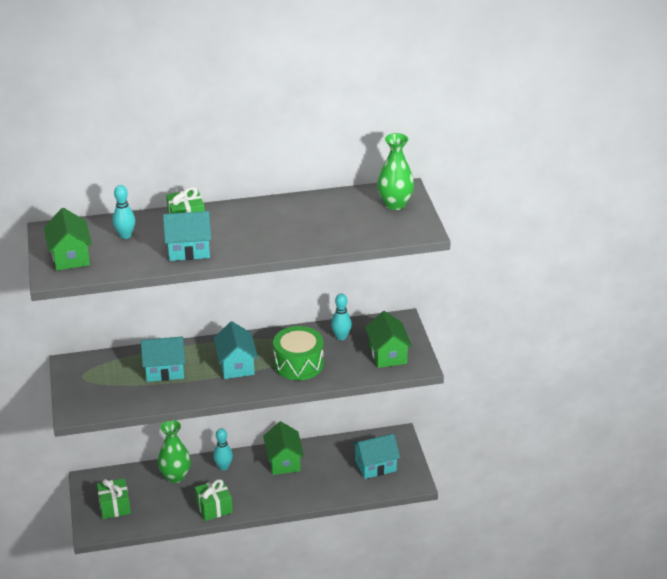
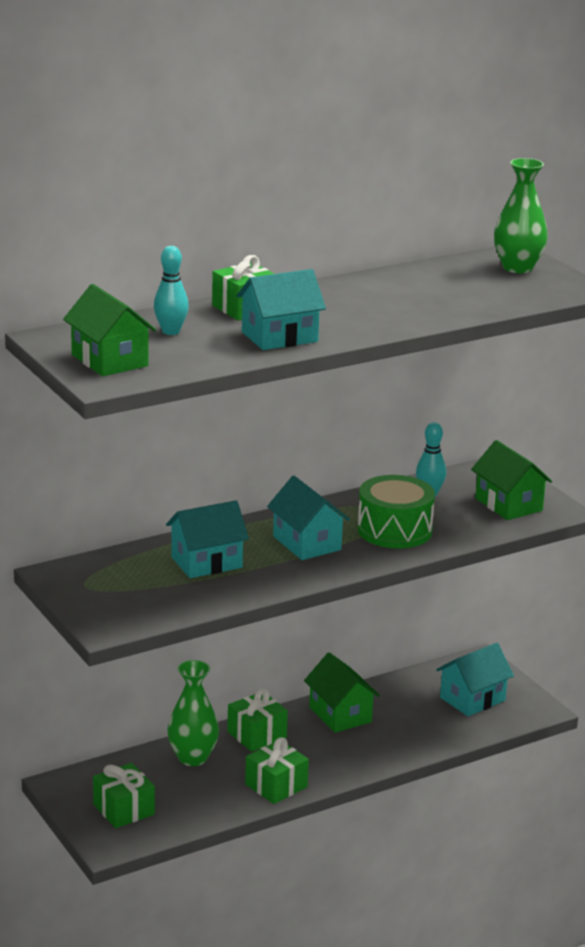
camera: 20 degrees left, 10 degrees down
(223, 467) = (257, 735): turquoise bowling pin -> green gift

